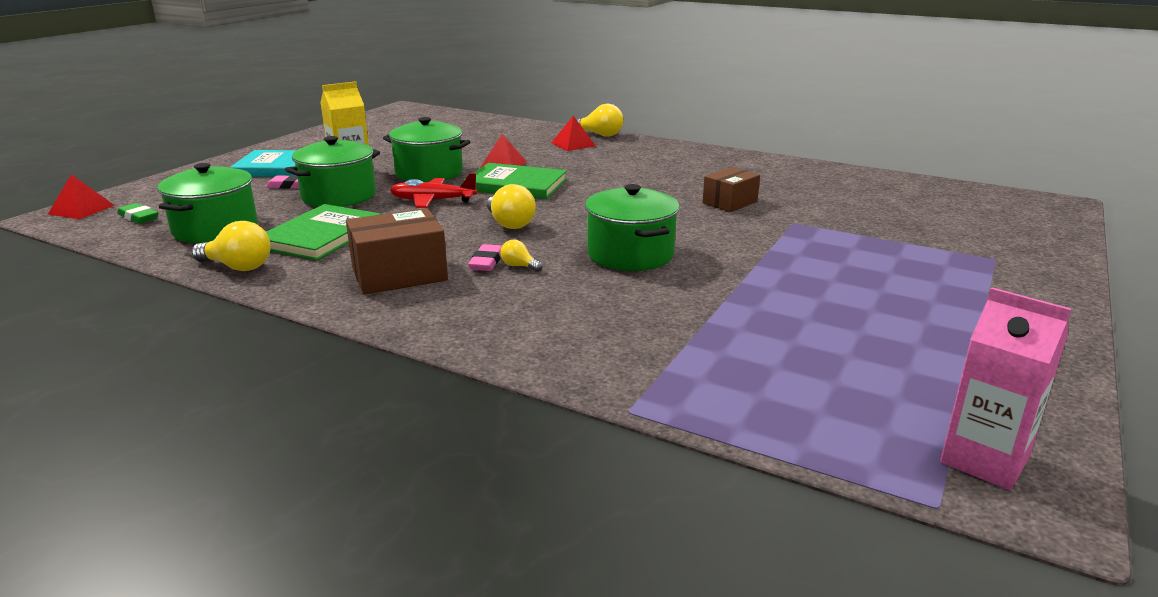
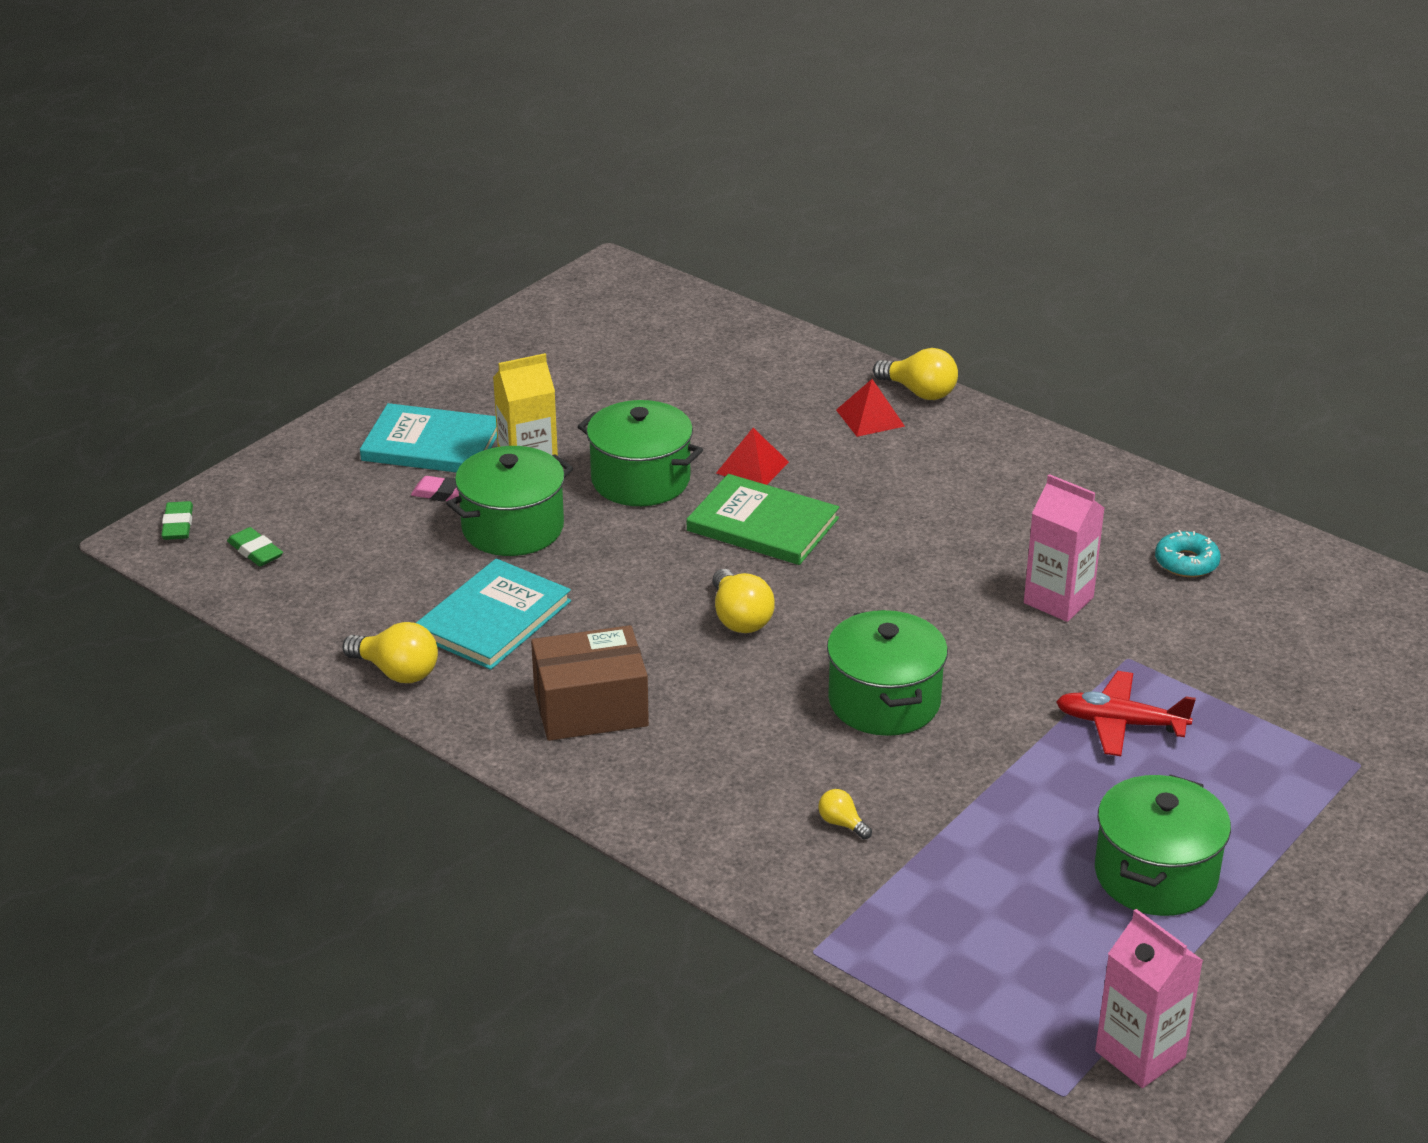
camera: 10 degrees right, 10 degrees up
(81, 209) = (178, 525): red pyramid -> green eraser
(215, 229) = (358, 588): green pot -> green pot (1155, 874)
(321, 236) = (493, 618): green book -> turquoise book
(433, 201) = (641, 553): red plane -> red plane (1120, 723)
(486, 262) = (699, 696): pink eraser -> none
(519, 266) = (738, 709): yellow light bulb -> yellow light bulb (842, 823)
(729, 202) = (1058, 600): brown box -> pink carton
(802, 183) = (1186, 562): none -> turquoise donut

